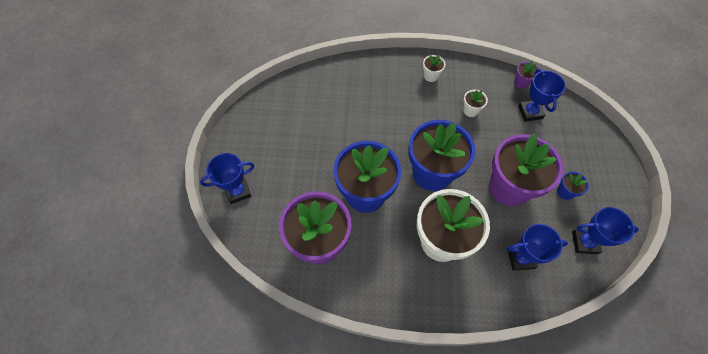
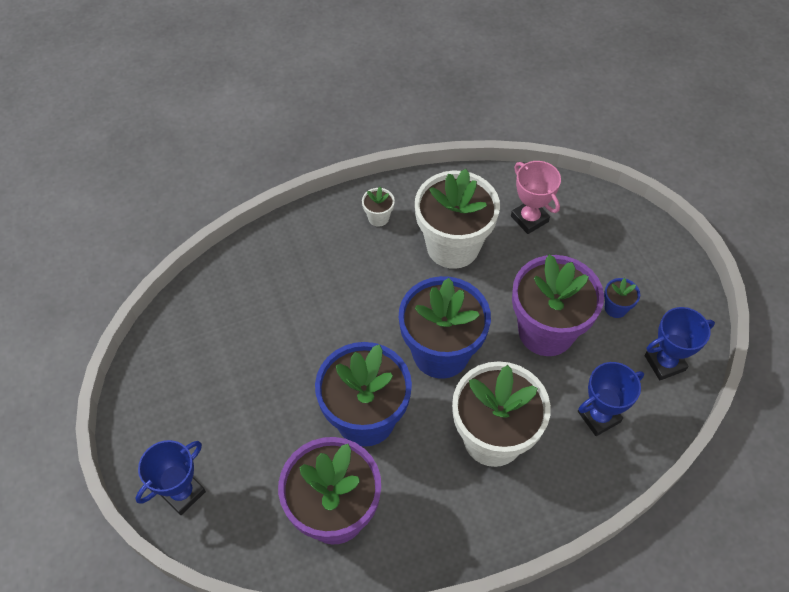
camera: 25 degrees left, 5 degrees down
(470, 110) = (453, 246): white flower pot -> white flower pot, size x2.44
(521, 83) = (501, 182): purple flower pot -> none
(530, 112) = (529, 219): blue trophy -> pink trophy

